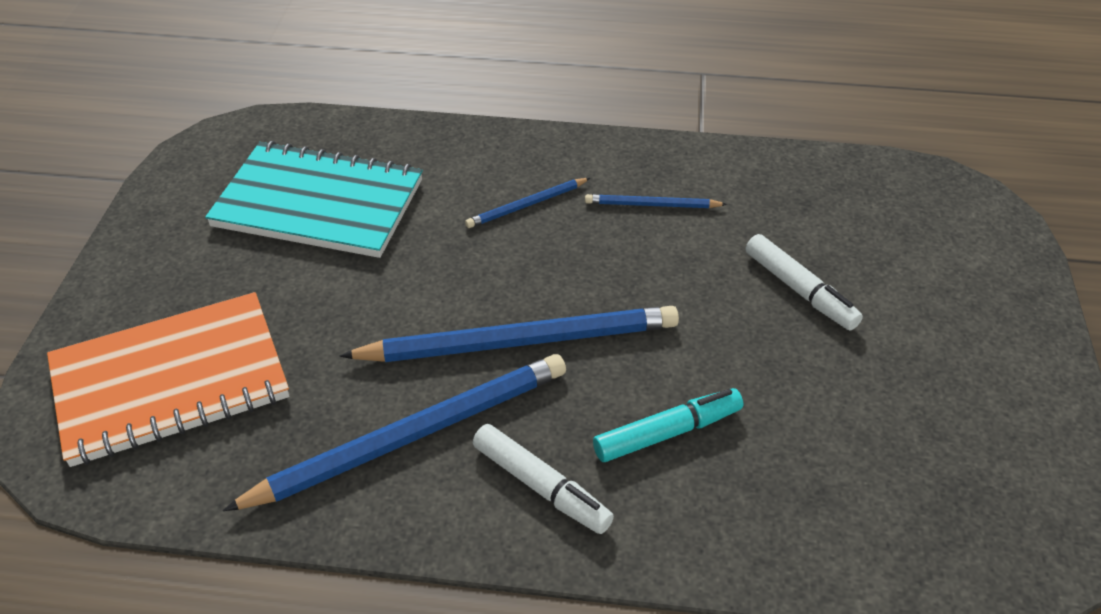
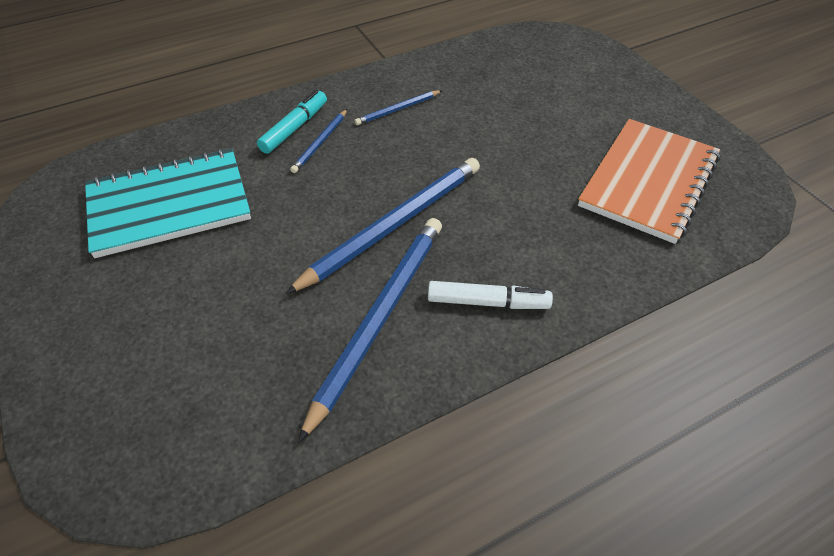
camera: 35 degrees left, 5 degrees up
(170, 381) = (165, 381): orange notebook -> orange notebook (648, 182)
(668, 433) = (528, 232): turquoise marker -> turquoise marker (295, 128)
(799, 290) = (523, 120): white marker -> none

